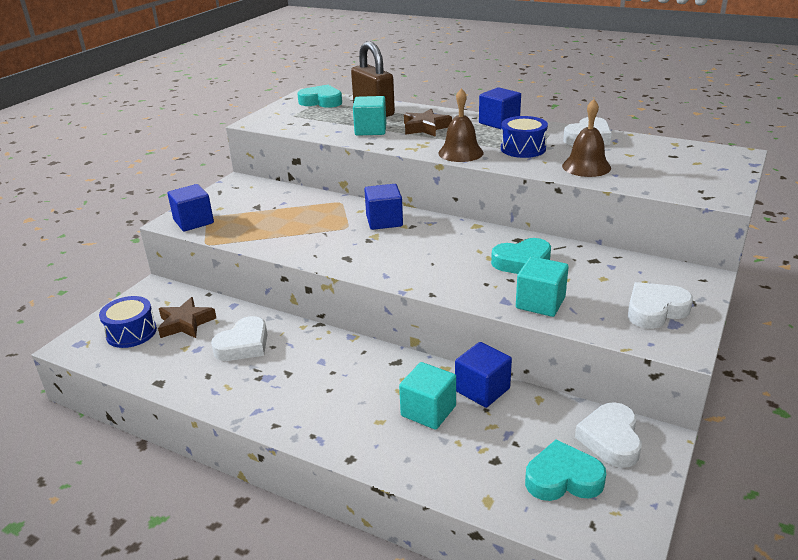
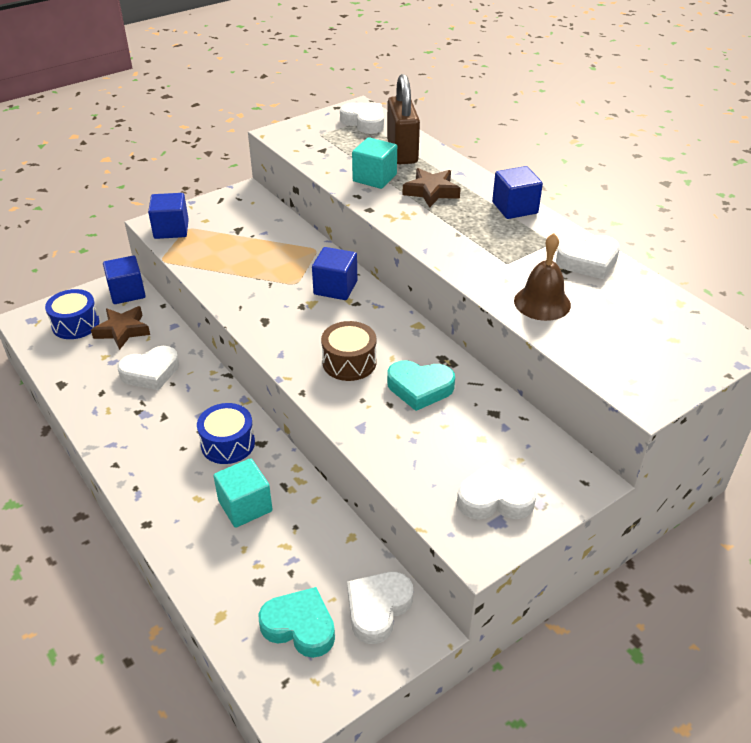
camera: 25 degrees right, 10 degrees up
(321, 101) = (364, 122): turquoise heart -> white heart
(449, 263) = (349, 362): none -> brown drum
(460, 153) = (432, 239): brown bell -> none
(482, 390) = (309, 505): blue cube -> blue cube (127, 292)
(523, 148) = (501, 254): blue drum -> blue drum (228, 444)
(540, 303) = (391, 443): turquoise cube -> none

